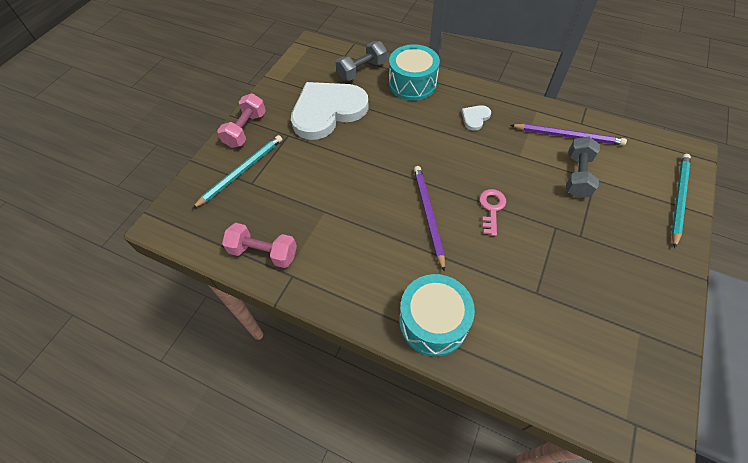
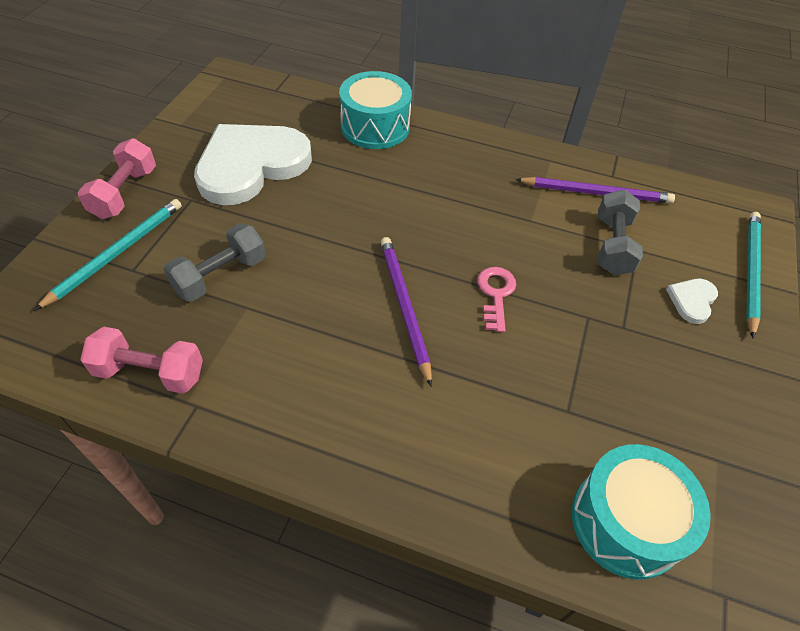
camera: 10 degrees left, 5 degrees down
(362, 71) = (301, 110): grey dumbbell -> grey dumbbell (220, 275)
(433, 322) = (417, 463): turquoise drum -> turquoise drum (626, 521)
(475, 118) = (466, 171): white heart -> white heart (692, 301)

